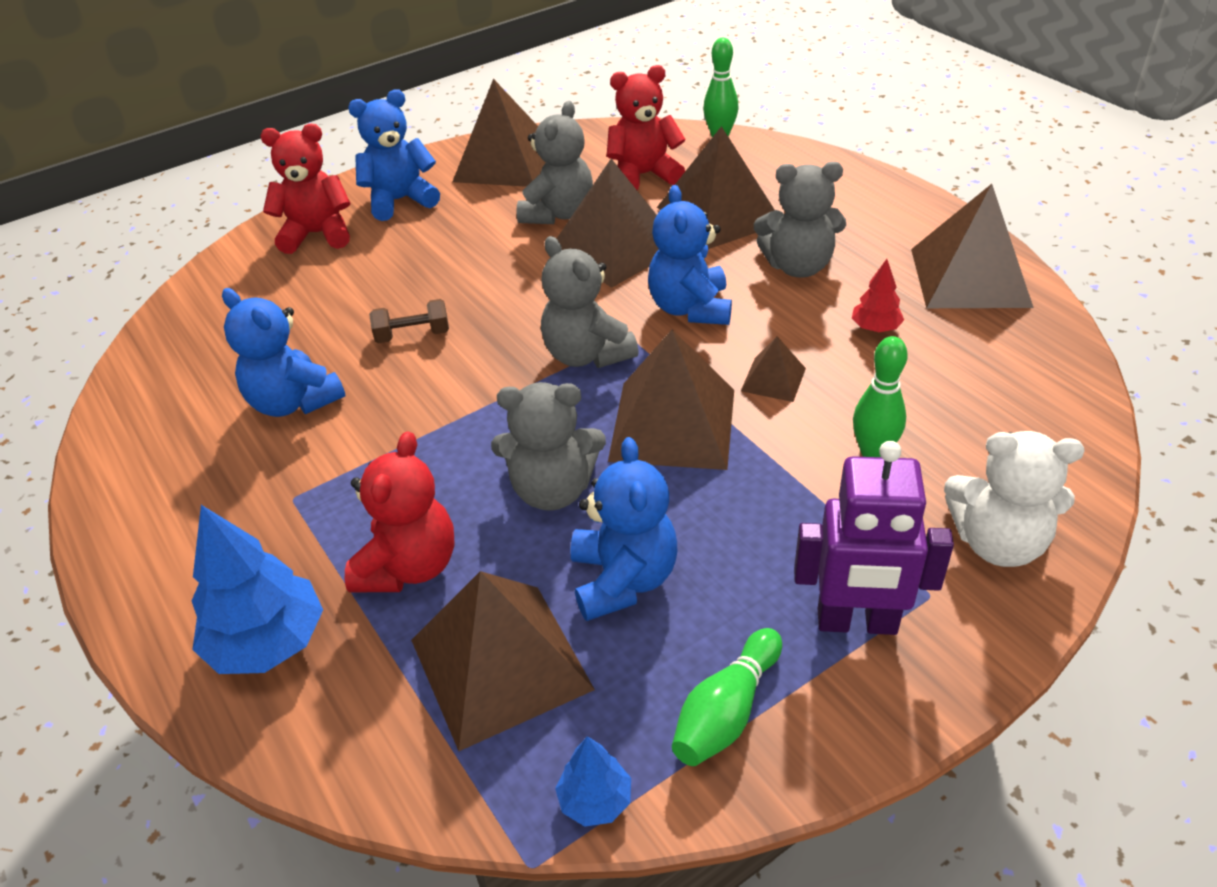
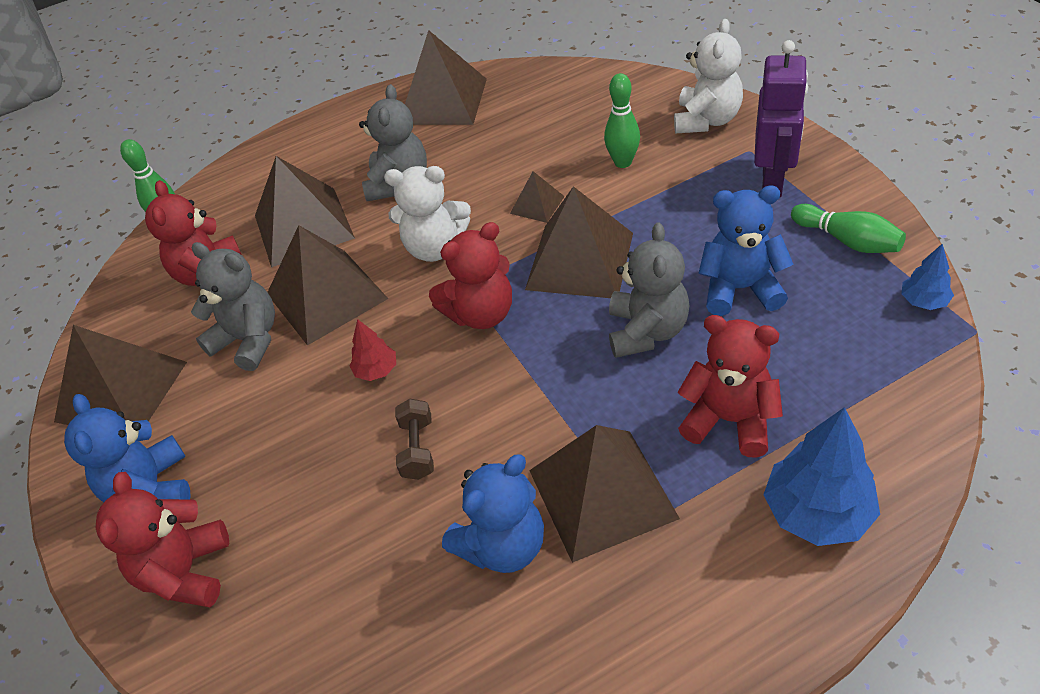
camera: 80 degrees left, 5 degrees up
(500, 664) = (822, 355): brown pyramid -> brown pyramid (602, 494)
(587, 354) = (481, 314): grey teddy bear -> red teddy bear
(690, 308) = (435, 248): blue teddy bear -> white teddy bear
(875, 328) = (489, 150): red tree -> red tree (376, 370)

